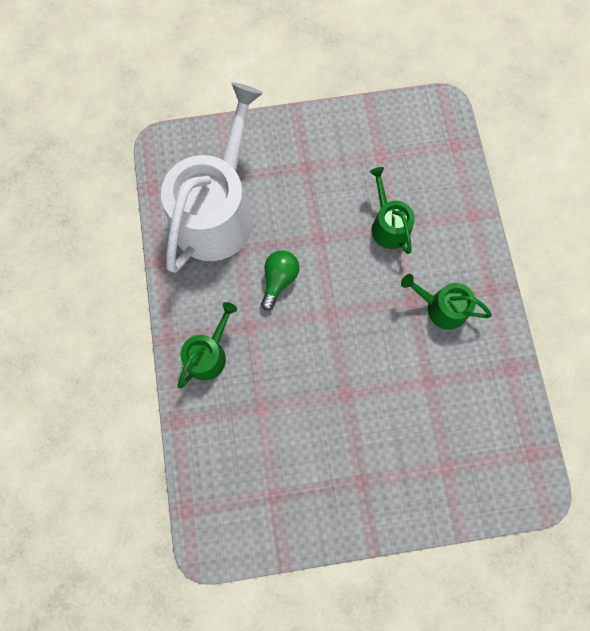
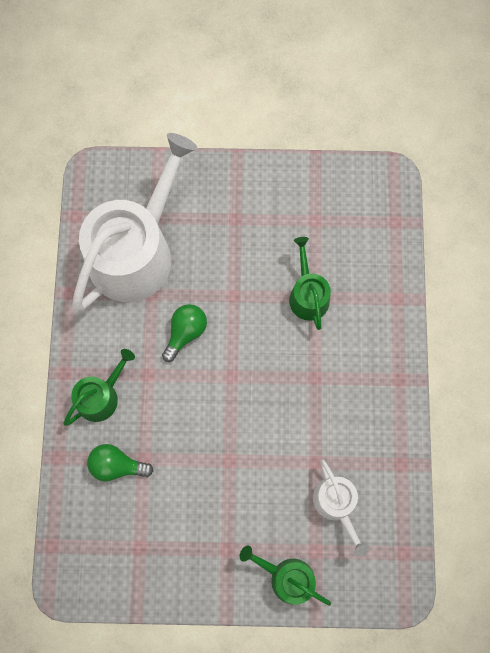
camera: 10 degrees right, 0 degrees up
(236, 419) = (117, 465): none -> green light bulb
(441, 307) = (344, 389): green watering can -> green watering can (287, 577)
(458, 418) = (336, 504): none -> white watering can

